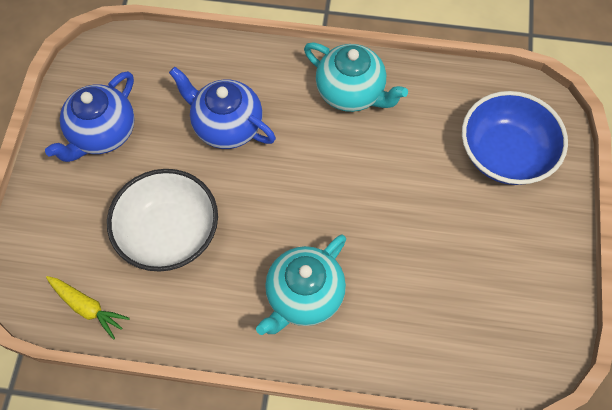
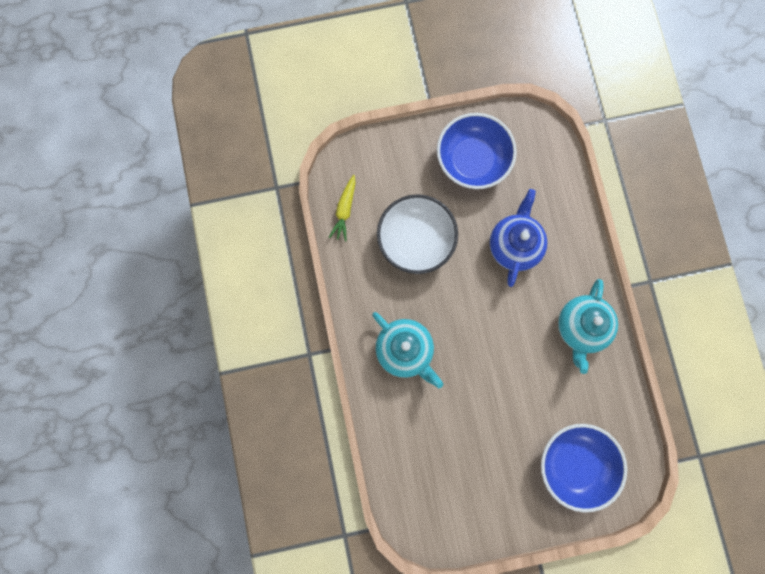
camera: 70 degrees right, 15 degrees up
(102, 134) = (472, 160): blue teapot -> blue bowl
(304, 296) = (405, 350): turquoise teapot -> turquoise teapot turned 150 degrees counterclockwise

